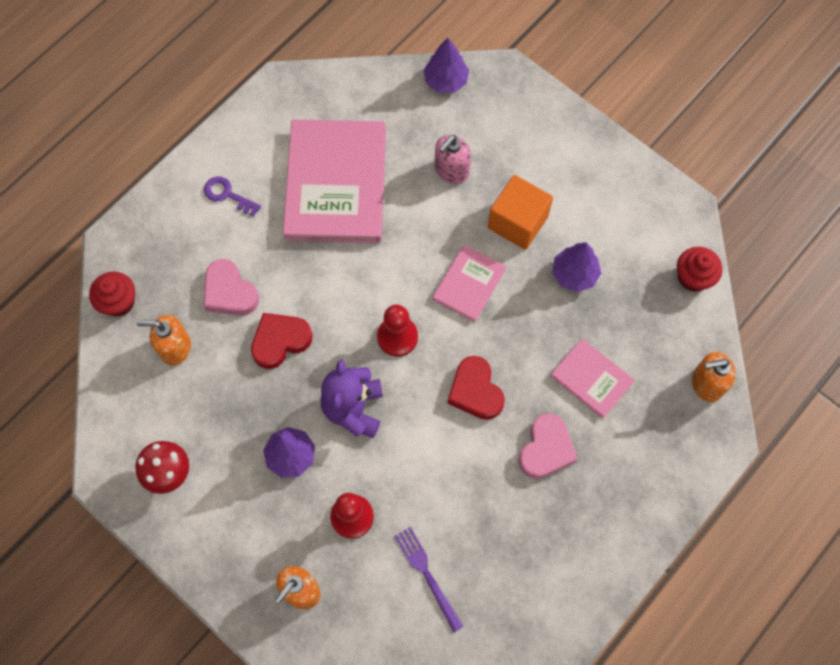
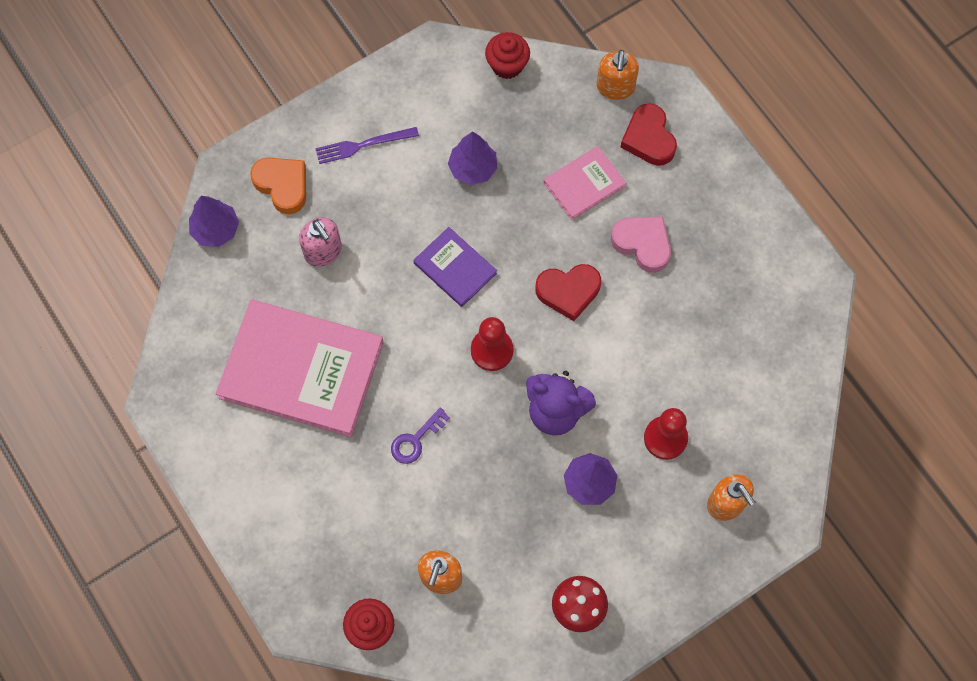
camera: 75 degrees left, 0 degrees up
(227, 195) = (278, 486): purple key -> purple key (416, 440)
(229, 292) = (394, 507): pink heart -> none
(280, 341) = (464, 467): red heart -> red heart (648, 138)
(427, 575) = (738, 382): purple fork -> purple fork (363, 145)
(469, 284) = (455, 268): pink book -> purple book
(504, 120) = (282, 185): none -> orange heart
(517, 222) = (401, 204): orange cube -> none

